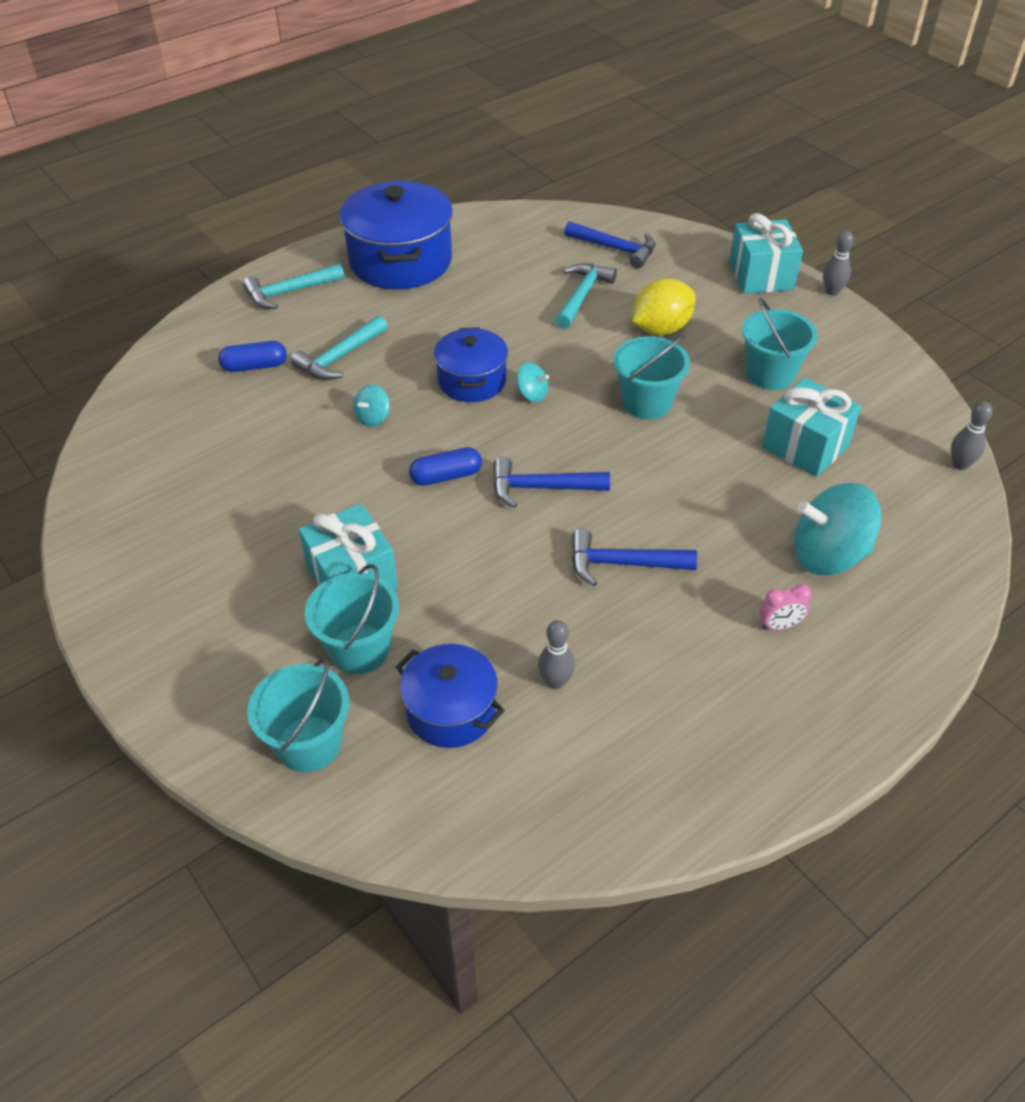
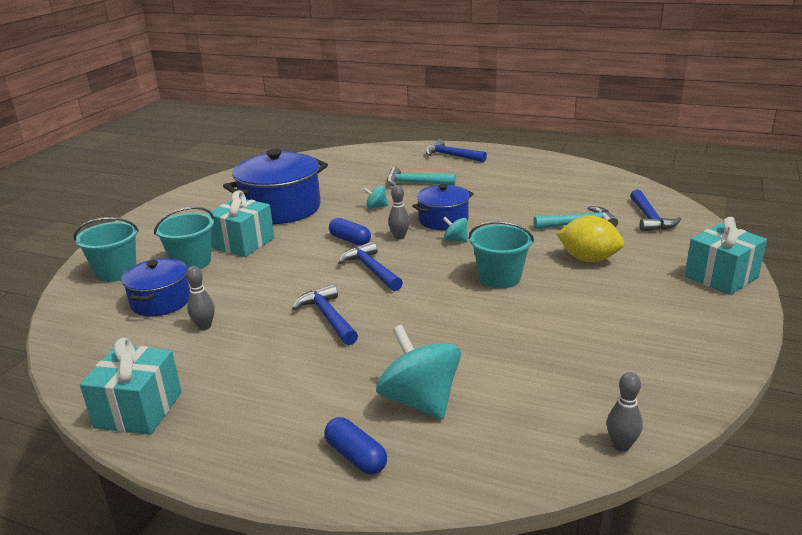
camera: 60 degrees right, 20 degrees down
(255, 366) = (381, 169): blue capsule -> blue capsule (356, 456)
(290, 292) = (451, 156): turquoise hammer -> blue hammer
(401, 261) = (523, 169): blue pot -> blue pot (281, 208)
(532, 394) = (455, 240): turquoise spinning top -> turquoise spinning top turned 120 degrees clockwise
(770, 374) = (603, 315): turquoise bucket -> none
(779, 626) = (320, 398): pink clock -> none
(805, 446) = (537, 354): turquoise gift -> turquoise gift (138, 410)
(832, 292) = (759, 312): grey bowling pin -> grey bowling pin (399, 237)

